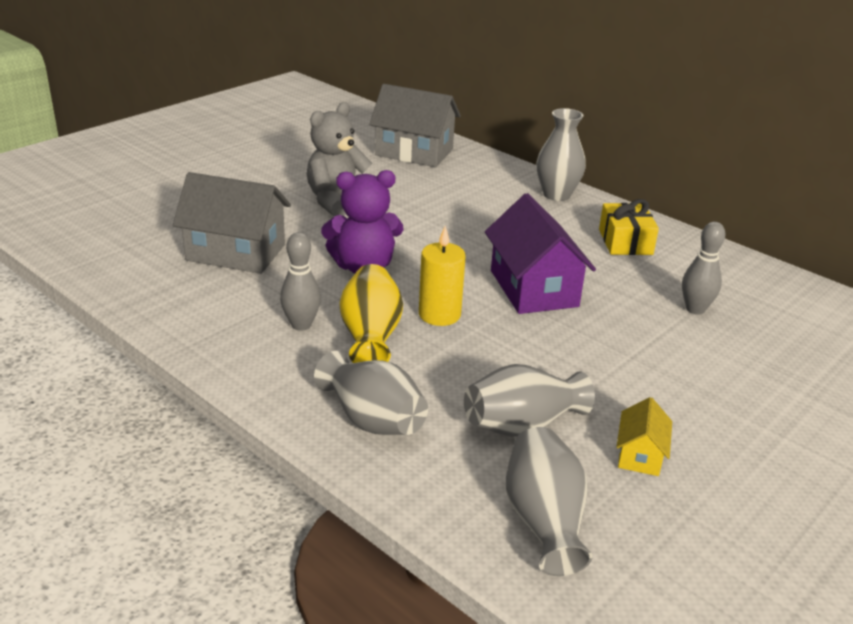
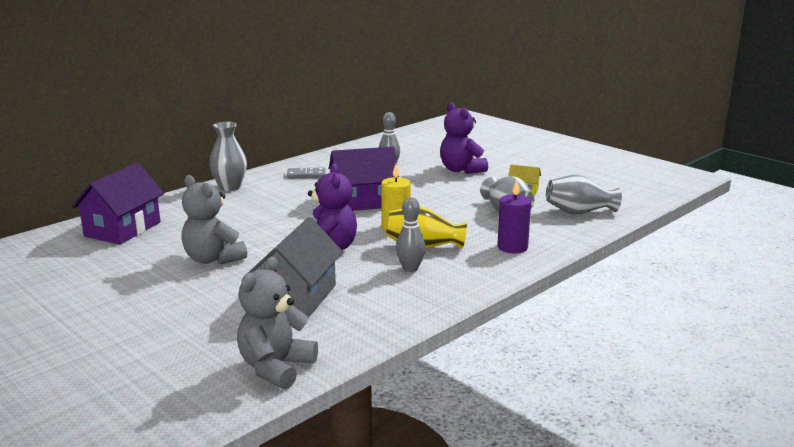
camera: 85 degrees left, 10 degrees down
(91, 249) = (276, 368): none -> grey teddy bear
(372, 419) = (512, 247): grey vase -> purple candle
(414, 152) = (123, 229): grey house -> purple house
(625, 242) = (306, 175): yellow gift -> grey domino
(722, 384) = (461, 170): none -> purple teddy bear

